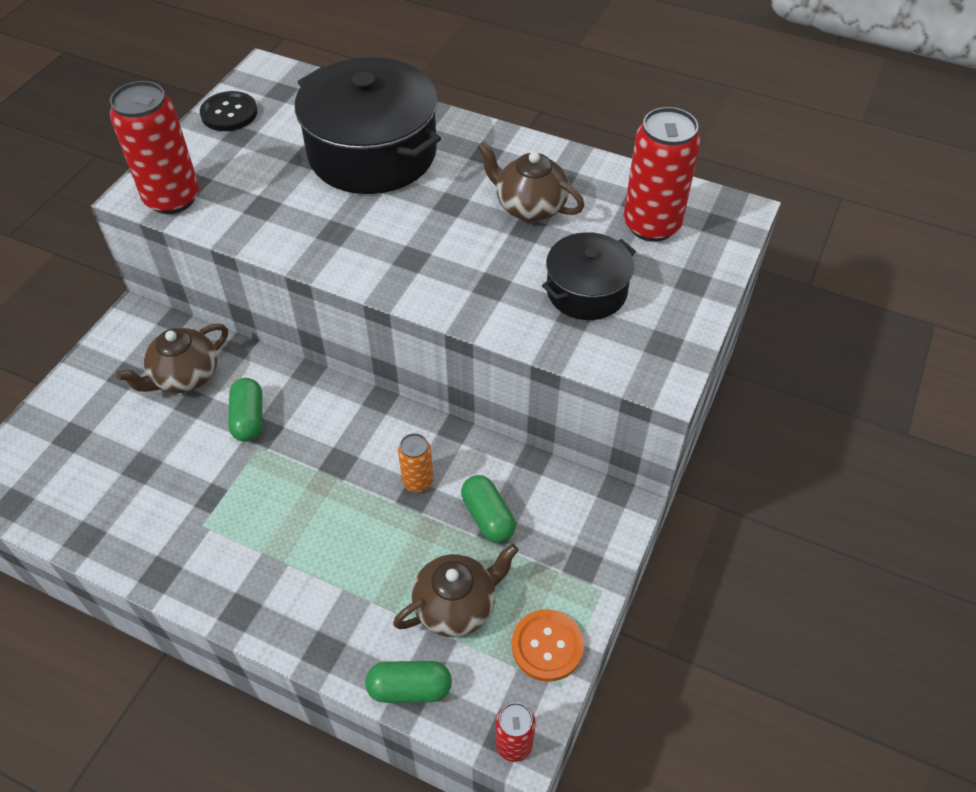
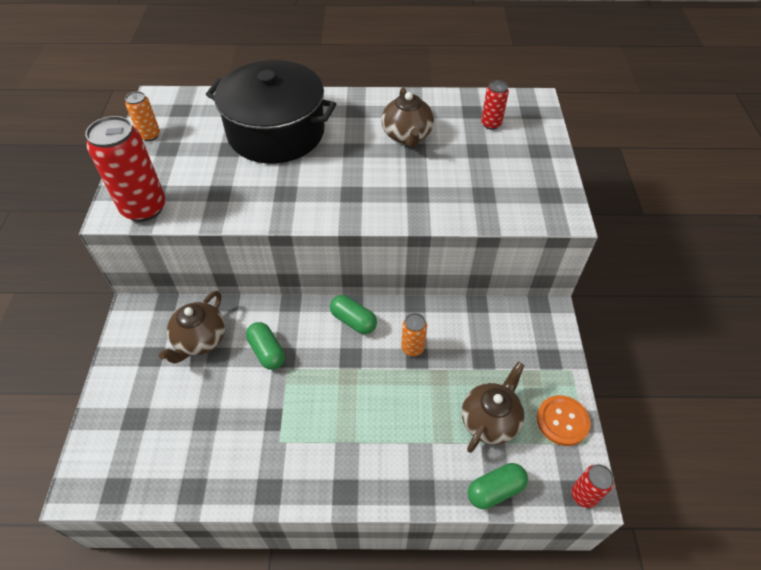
camera: 25 degrees left, 0 degrees up
(229, 113) = (150, 135): black button -> orange can
(488, 517) = (472, 353): green capsule -> green capsule (353, 321)
(529, 207) = (407, 136): brown teapot -> brown teapot turned 105 degrees counterclockwise
(586, 291) = (480, 177): black pot -> none
(651, 225) = (491, 124): red can -> red can, size x0.52

